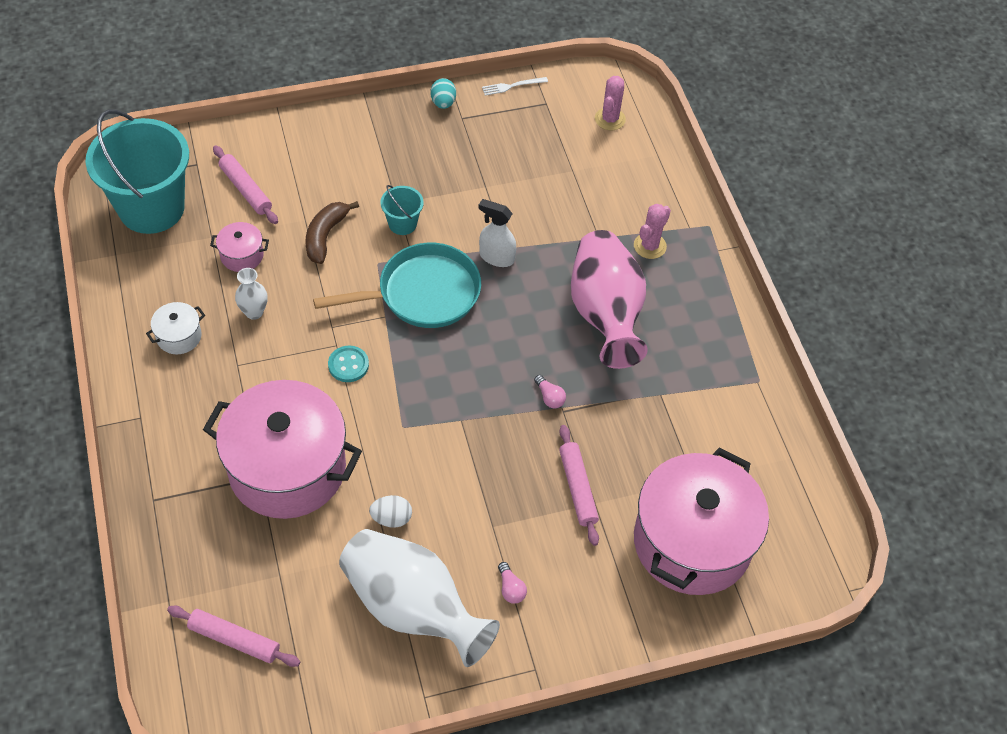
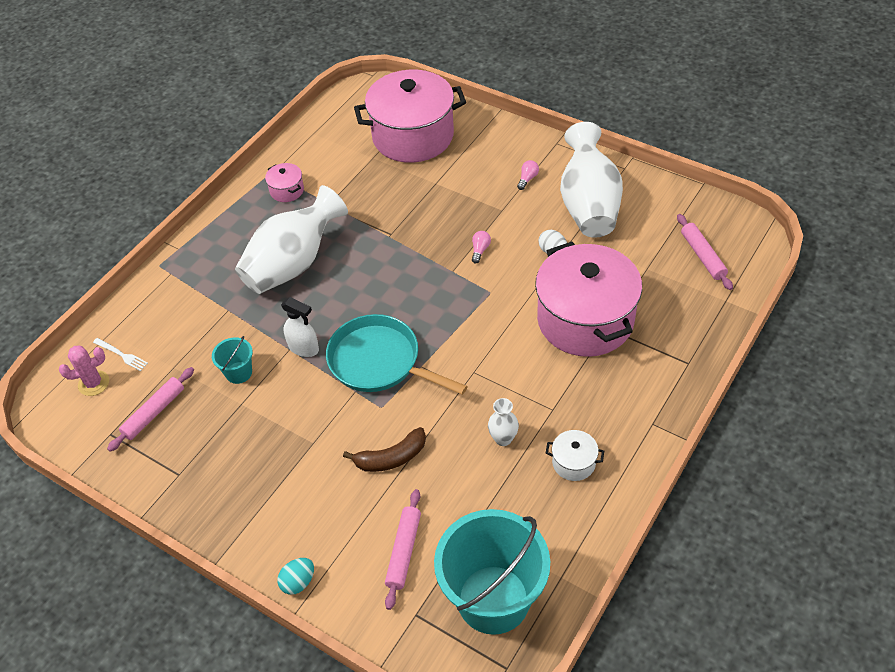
camera: 125 degrees left, 5 degrees down
(242, 255) = (466, 492): pink pot -> pink pot (287, 190)
(348, 365) = (480, 353): turquoise button -> none
(402, 224) = (329, 422): turquoise bucket -> turquoise bucket (238, 372)
(443, 103) = (172, 500): turquoise egg -> turquoise egg (298, 582)
(496, 257) = (304, 348): white spray bottle -> white spray bottle turned 45 degrees counterclockwise
(512, 86) = (108, 470): white fork -> white fork (121, 355)
(549, 397) = (388, 245): pink light bulb -> pink light bulb (480, 250)
(578, 488) = (435, 194): pink rolling pin -> pink rolling pin (154, 412)
(605, 314) = (293, 264): pink vase -> white vase
(650, 246) = (209, 281): pink cactus -> none

